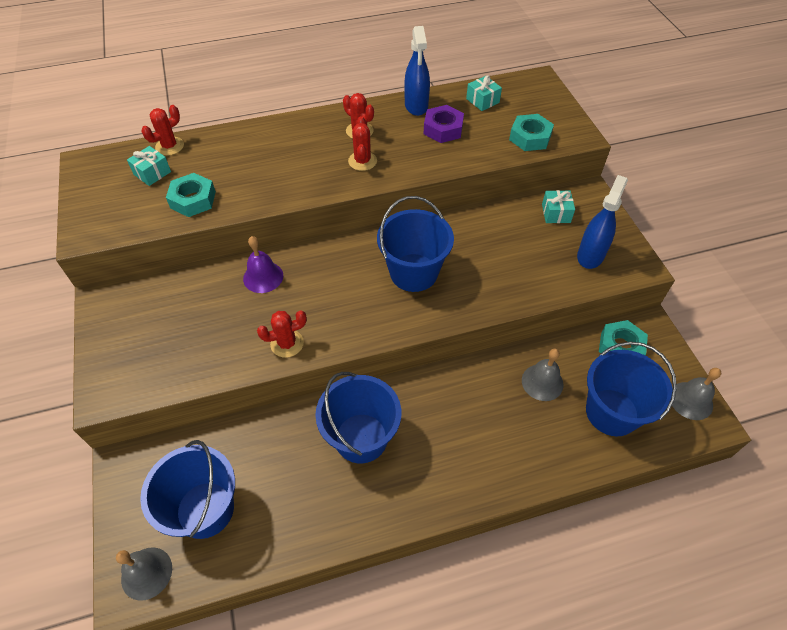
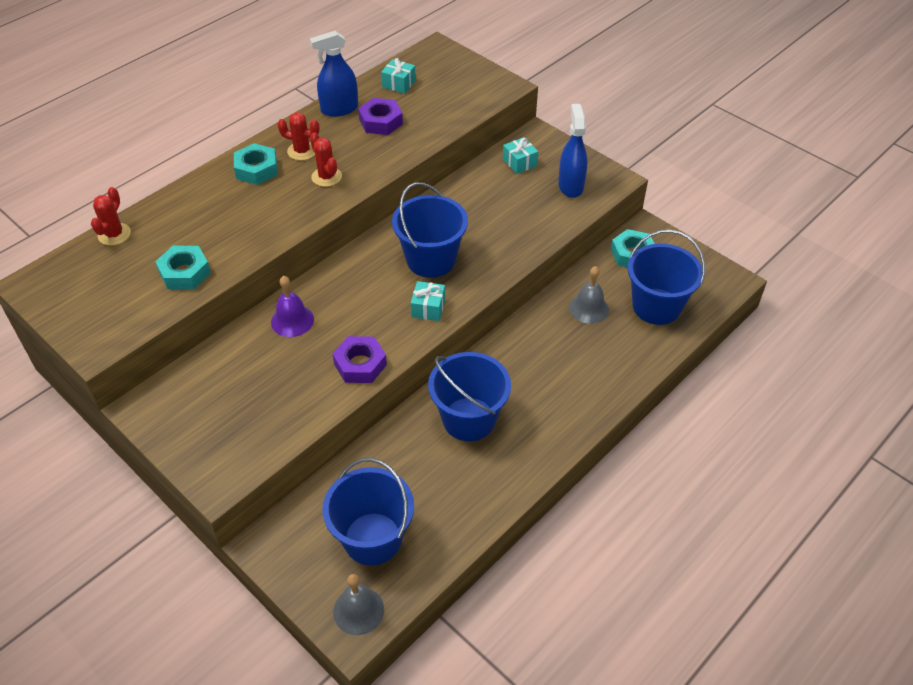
camera: 30 degrees left, 5 degrees down
(152, 173) = (118, 265): turquoise gift -> turquoise gift (428, 308)
(287, 343) = (360, 364): red cactus -> purple nut
(416, 105) = (339, 109): blue spray bottle -> blue spray bottle turned 105 degrees clockwise
(530, 137) = (464, 102): turquoise nut -> turquoise nut (256, 169)
(691, 400) = (709, 271): grey bell -> none

